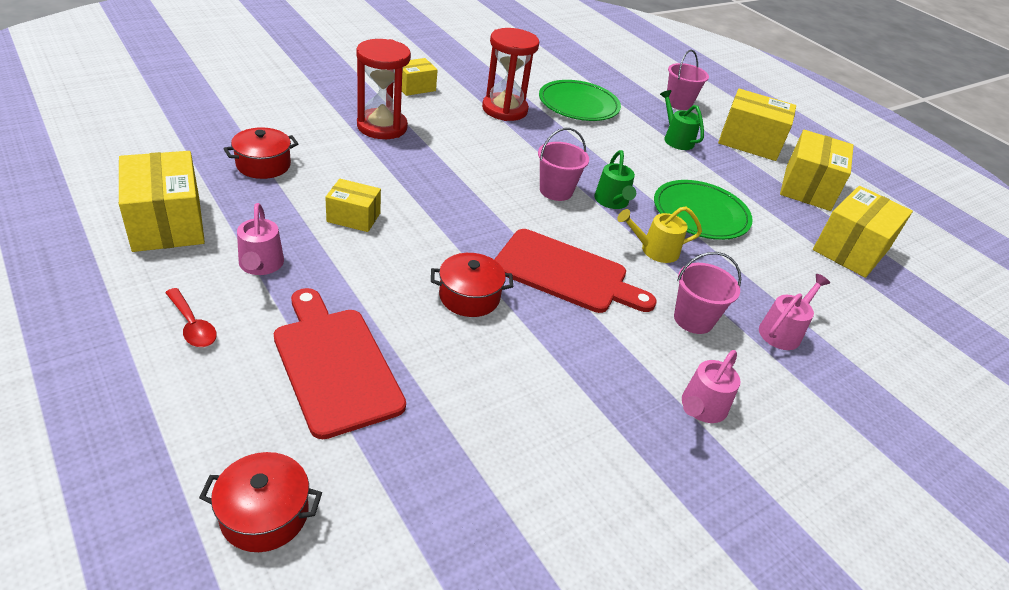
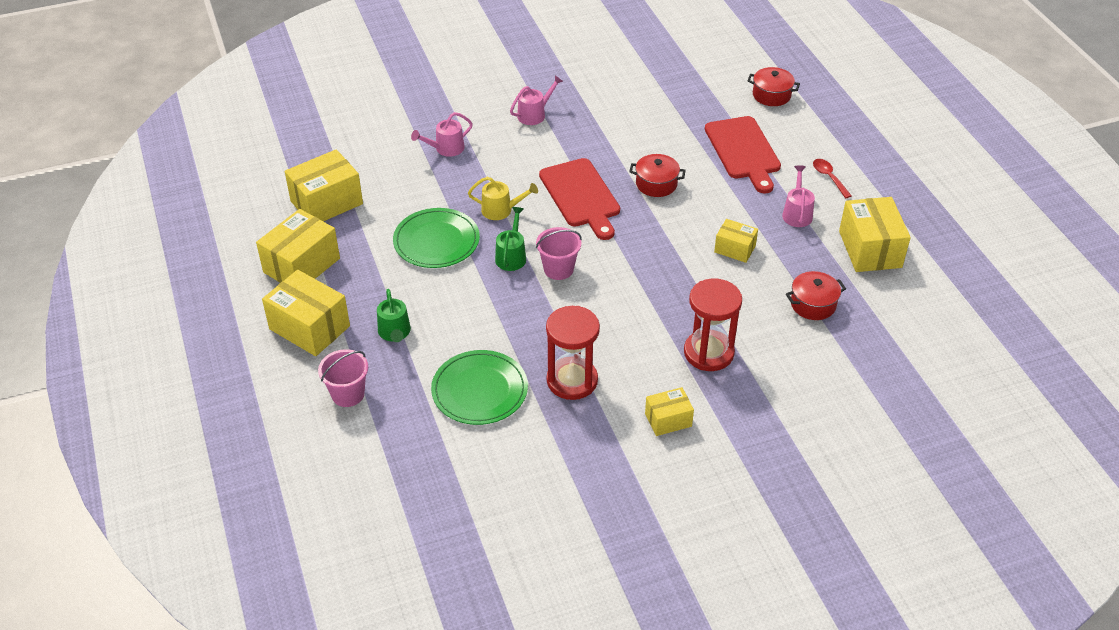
camera: 160 degrees left, 5 degrees up
(566, 273) = (581, 196): red cutting board -> red cutting board turned 150 degrees counterclockwise
(693, 319) = (505, 160): pink bucket -> none

